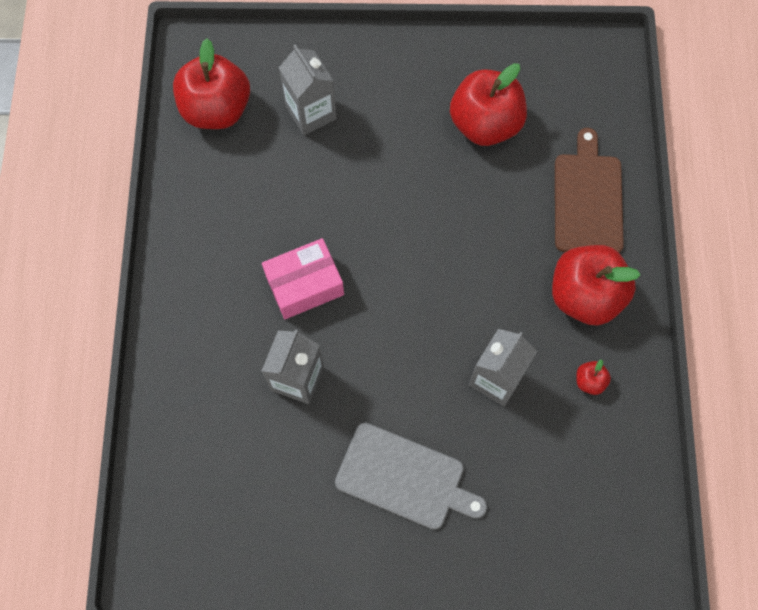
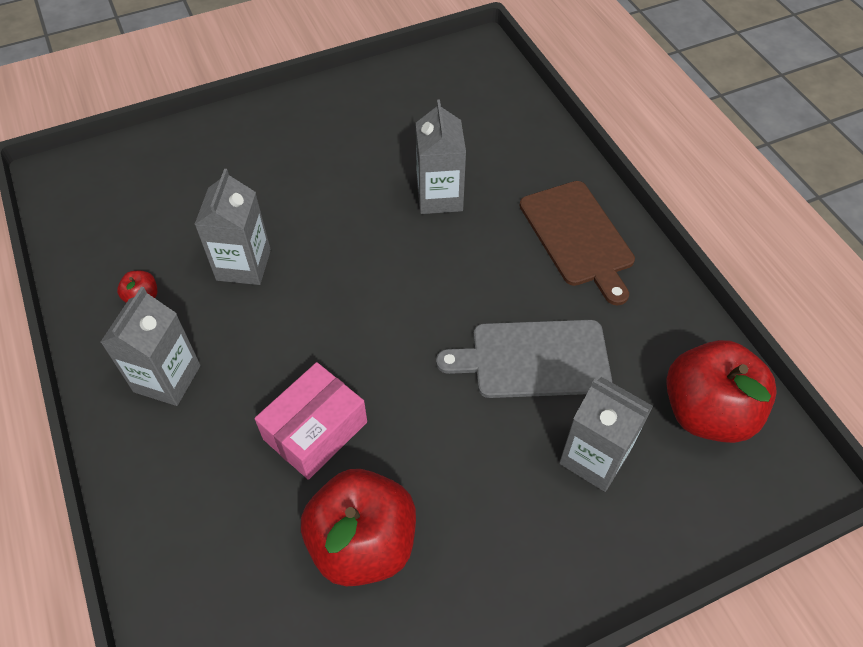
camera: 155 degrees right, 15 degrees down
(304, 285) = (481, 272): pink box -> pink box (315, 430)
(404, 478) = (302, 164): grey cutting board -> grey cutting board (534, 359)
(585, 295) = (167, 378): red apple -> grey carton
(588, 199) = (190, 496): brown cutting board -> brown cutting board (578, 237)

